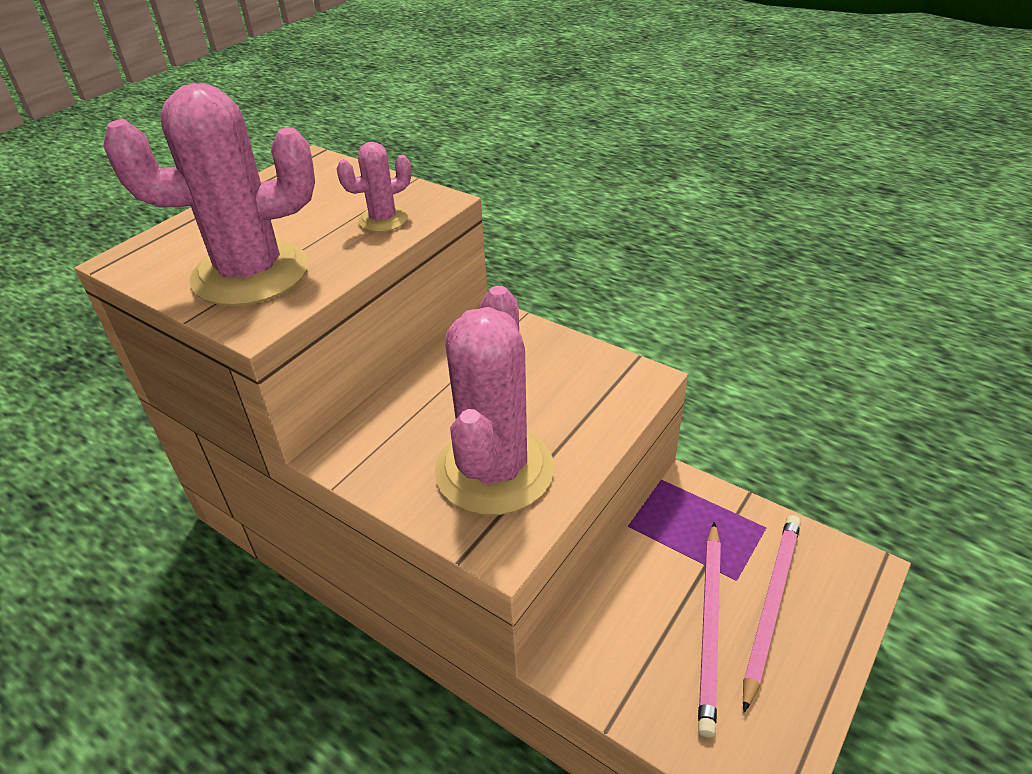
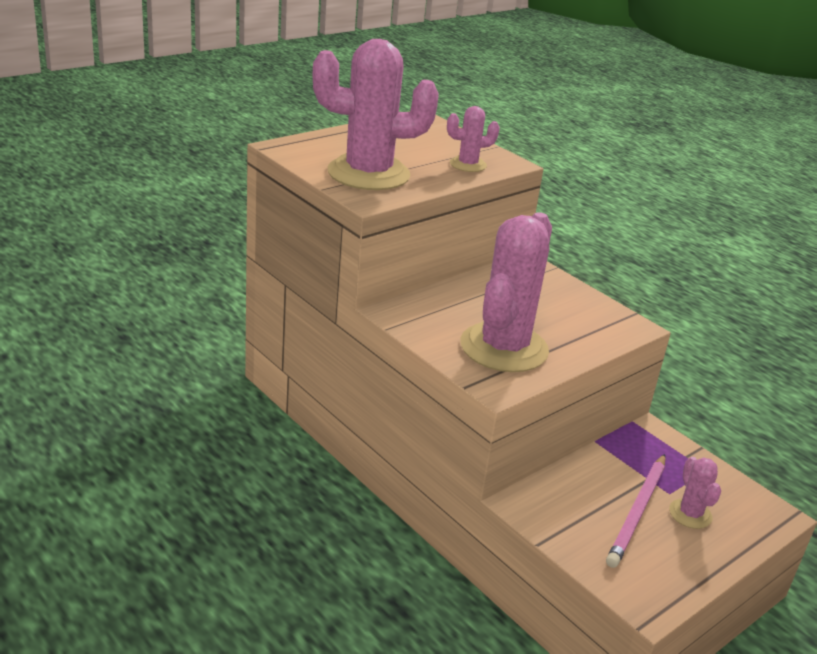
camera: 10 degrees right, 10 degrees down
(770, 606) = (690, 514): pink pencil -> pink cactus

